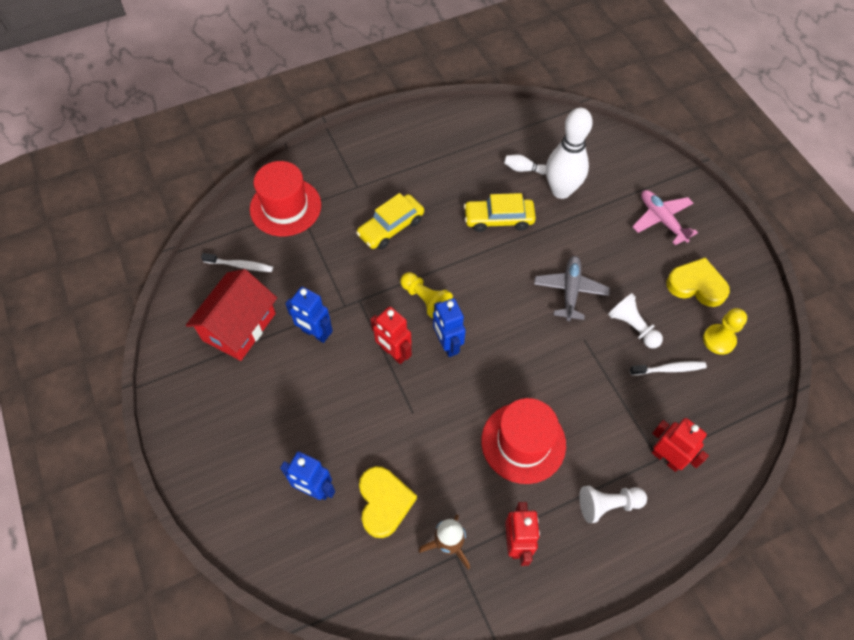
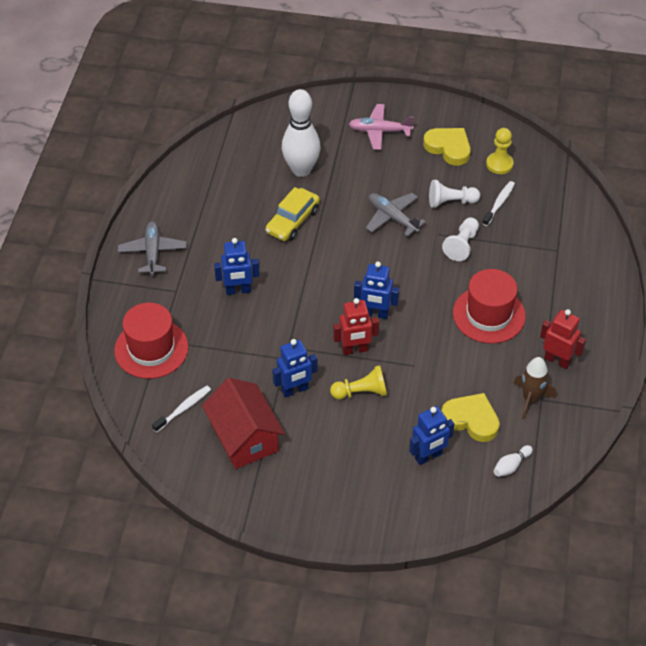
camera: 55 degrees left, 10 degrees down
(384, 148) = (153, 252): none -> grey plane
(391, 227) = (238, 290): yellow car -> blue robot
(425, 300) = (325, 305): yellow pawn -> yellow pawn (361, 392)
(523, 169) = (260, 179): white bowling pin -> white bowling pin (511, 466)
(608, 505) = (568, 296): white pawn -> white pawn (462, 245)
(666, 458) = (560, 246): red robot -> none
(696, 285) = (448, 148): yellow heart -> yellow heart turned 75 degrees clockwise

